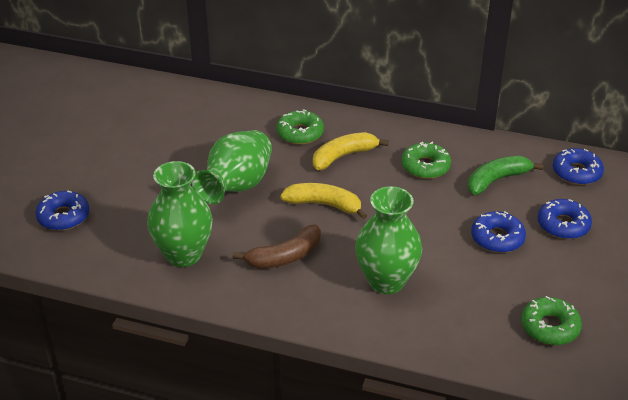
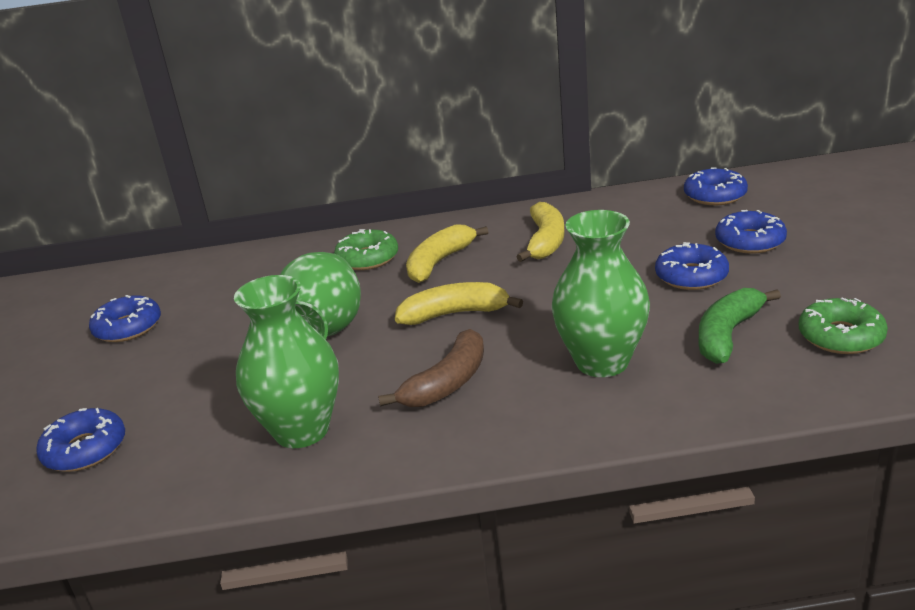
camera: 20 degrees left, 10 degrees down
(125, 132) = (128, 327): none -> blue donut
(425, 166) = (545, 241): green donut -> yellow banana
(496, 180) = (637, 228): green banana -> green banana (727, 335)

